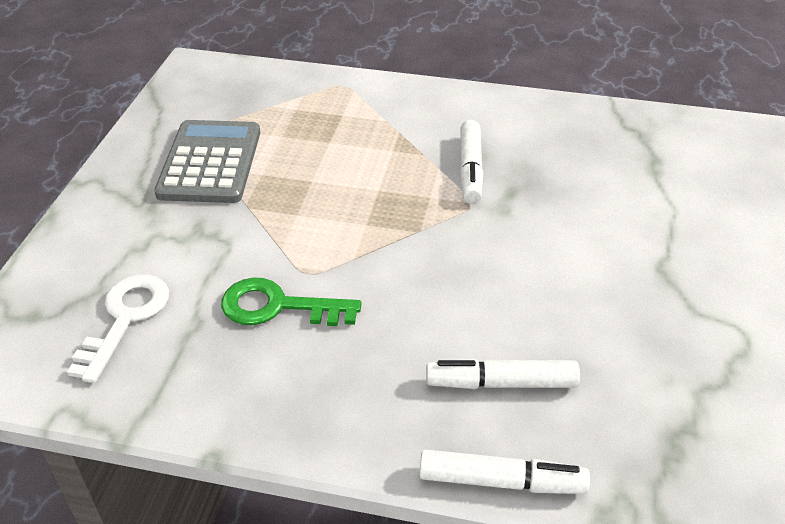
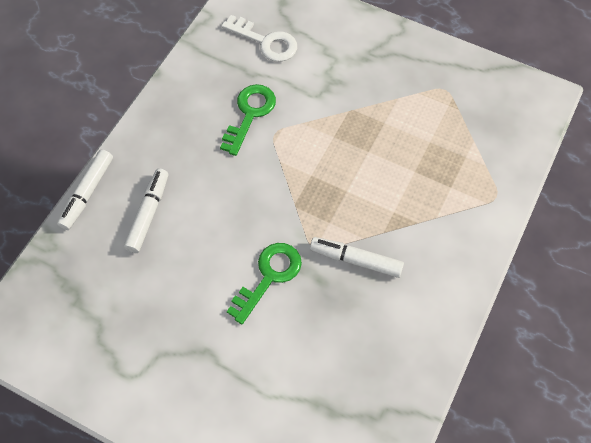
camera: 105 degrees right, 20 degrees up
(210, 162) = (406, 94): grey calculator -> none
(530, 234) = (269, 277): none -> green key

